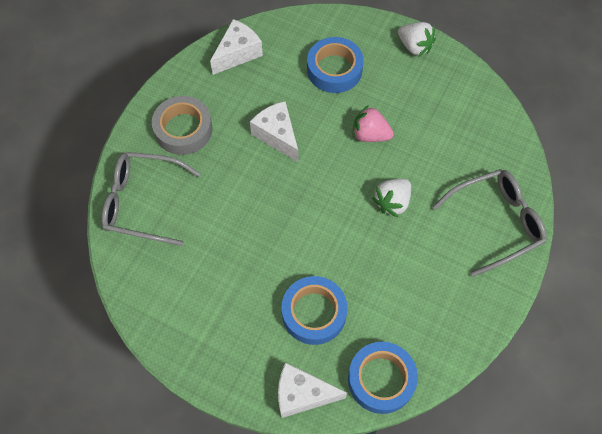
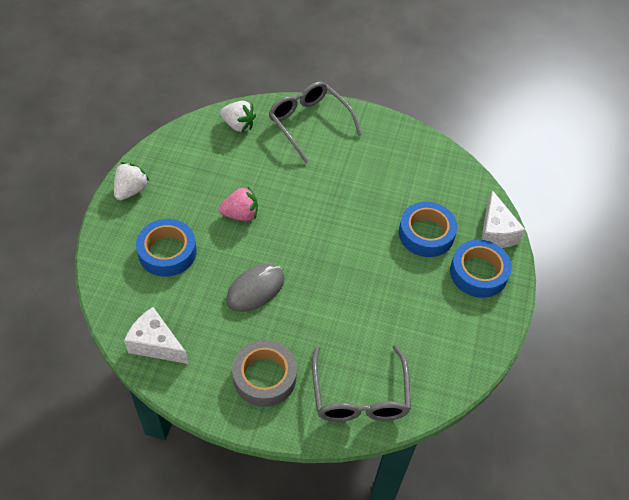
camera: 105 degrees left, 10 degrees down
(277, 135) = (255, 289): white cheese -> grey mouse
(370, 135) = (240, 214): pink strawberry -> pink strawberry turned 105 degrees counterclockwise
(381, 379) = (464, 184): blue tape -> blue tape (478, 273)
(392, 202) = (307, 191): white strawberry -> white strawberry (238, 125)

